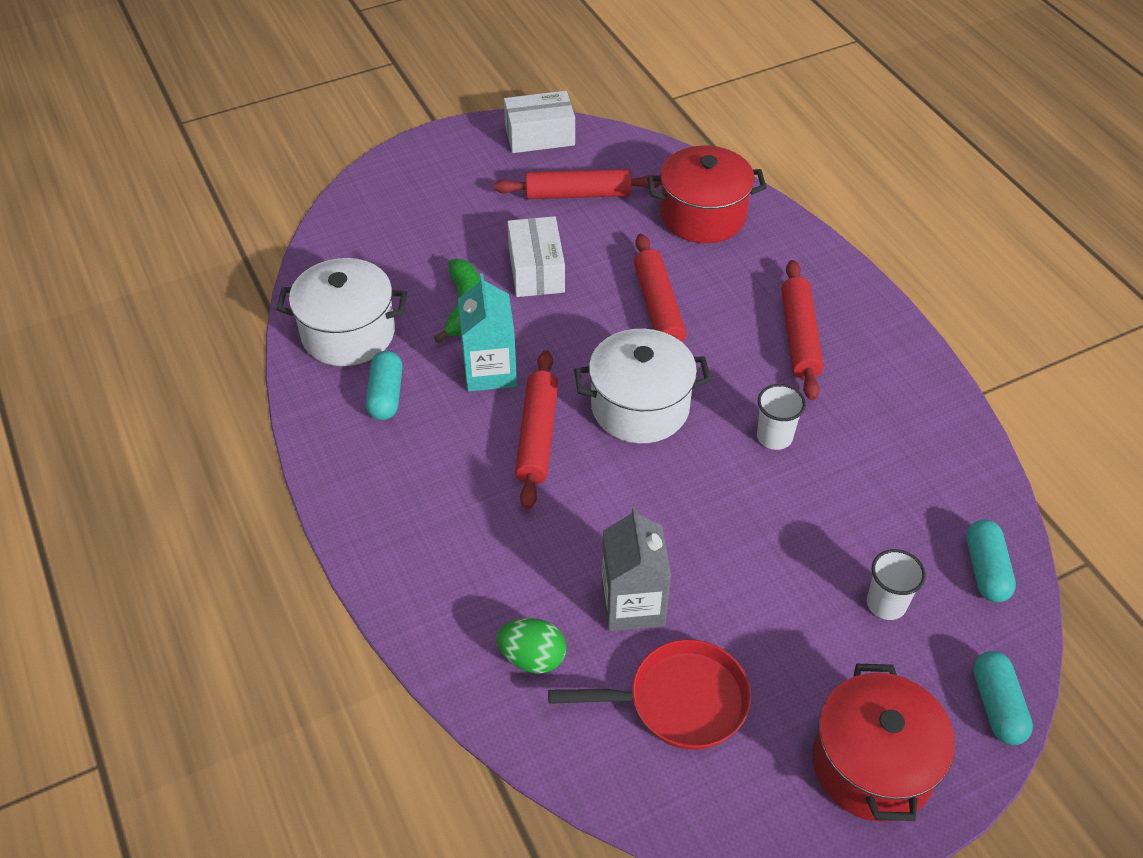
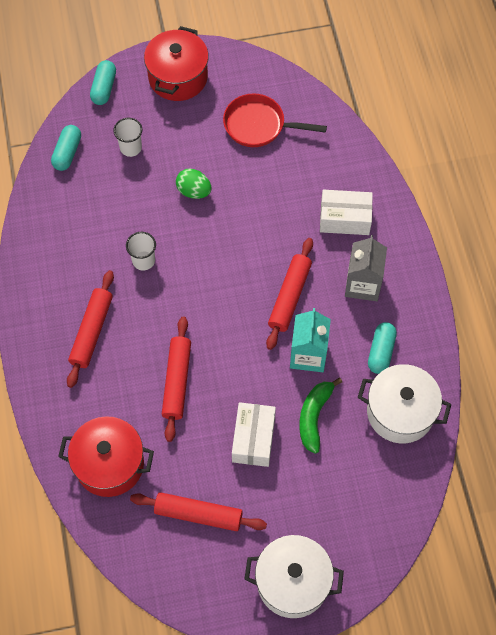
camera: 165 degrees left, 15 degrees up
(532, 658) = (327, 163): green egg -> green egg (194, 191)
(539, 136) = (209, 598): white box -> white box (345, 219)
(632, 604) = (265, 179): grey carton -> grey carton (363, 284)
(640, 407) = (218, 302): white pot -> white pot (292, 582)

